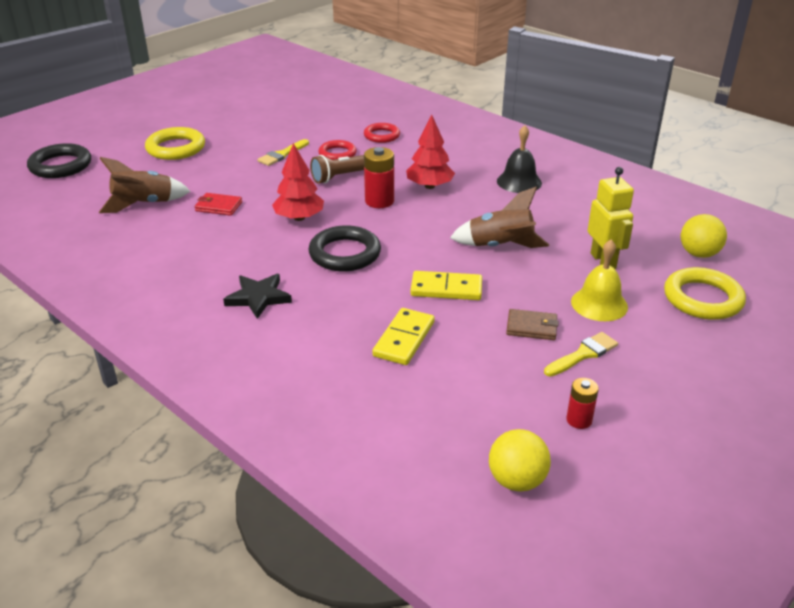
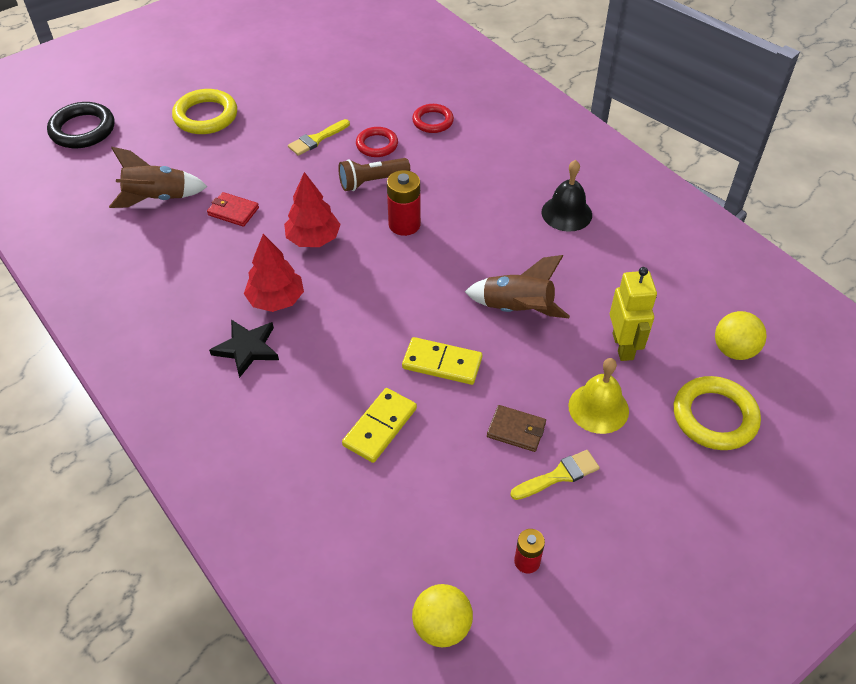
camera: 10 degrees right, 15 degrees up
(345, 254) = (349, 298): black ring -> none
(429, 186) = (465, 208): red tree -> red tree (276, 300)

